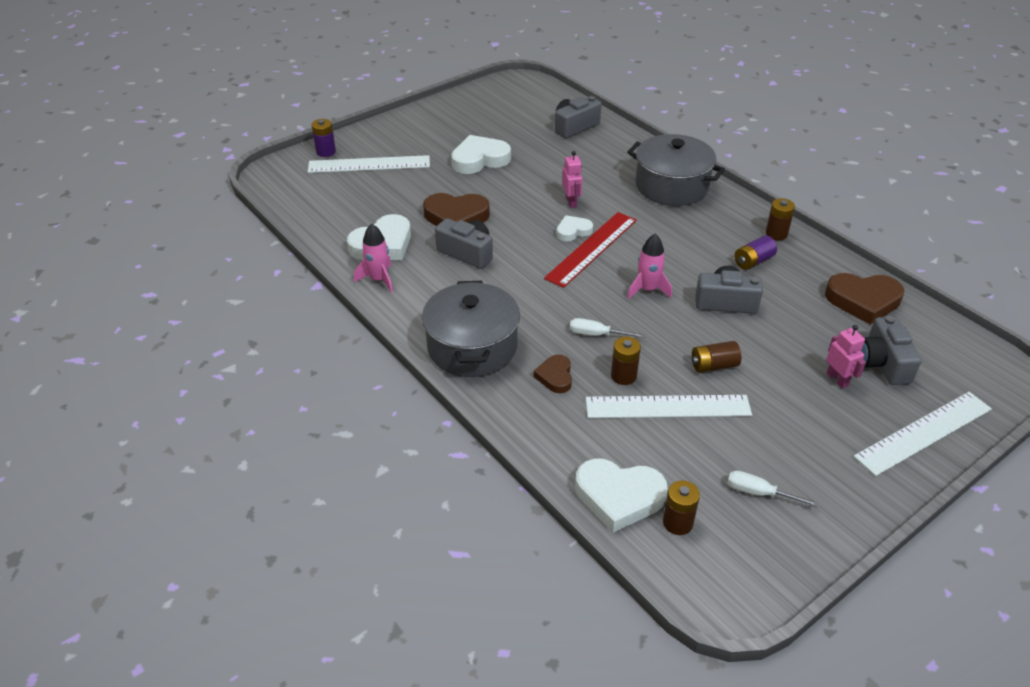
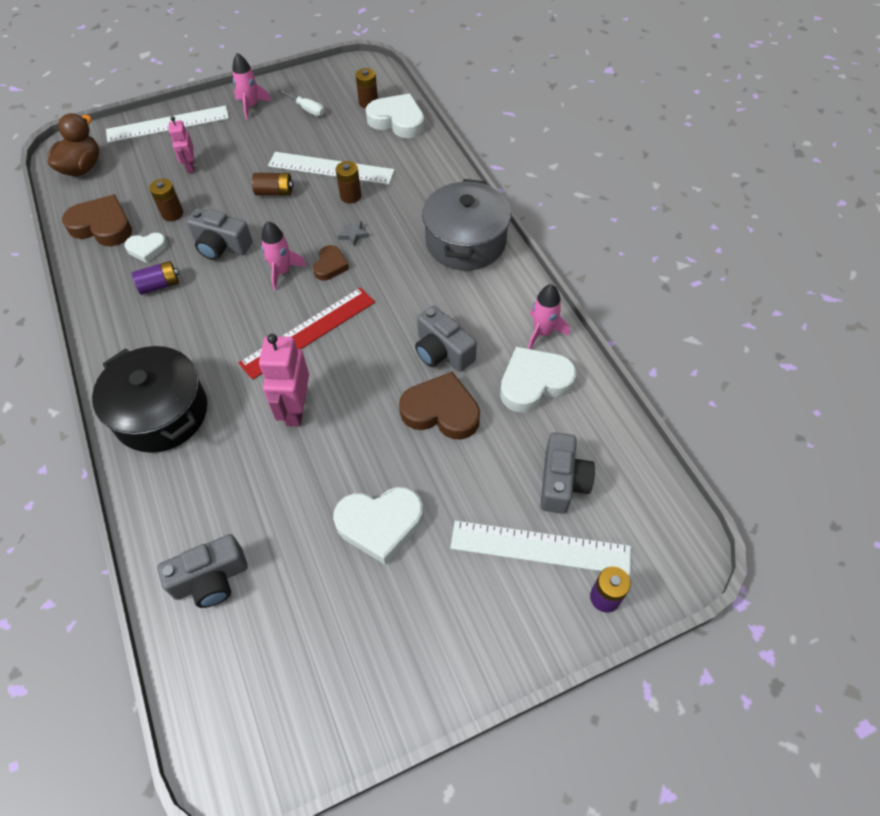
camera: 165 degrees left, 15 degrees up
(555, 376) = (405, 204): brown heart -> brown heart (330, 265)
(571, 202) = (295, 409): pink robot -> pink robot, size x1.65
(573, 231) = (316, 361): white heart -> white heart (147, 249)
(596, 334) = (353, 235): white screwdriver -> grey star
(671, 186) = (161, 413): grey pot -> black pot
(776, 234) = (107, 315): brown battery -> brown battery (172, 213)
(840, 483) = (251, 106): none -> pink rocket
(883, 363) = (144, 172): grey camera -> grey camera (562, 482)
(959, 356) = (82, 168): none -> brown duck

